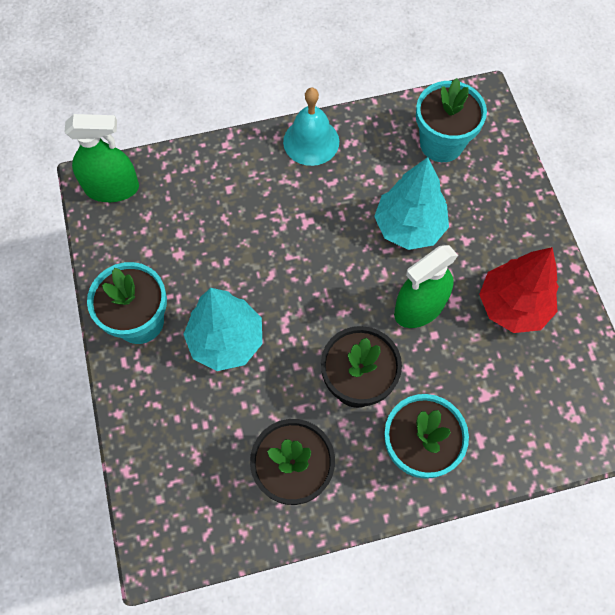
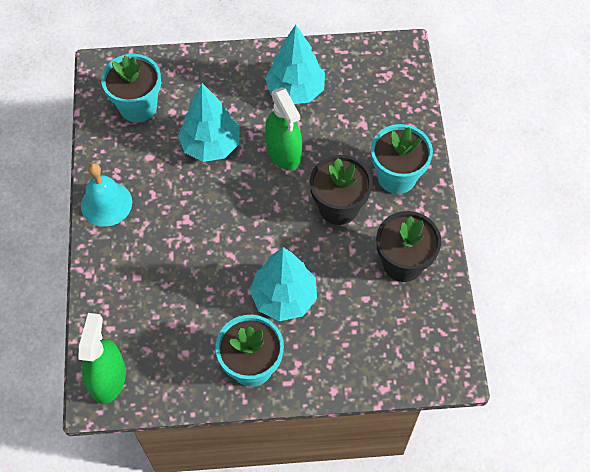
camera: 80 degrees left, 5 degrees down
(512, 306) = (295, 91): red tree -> turquoise tree

